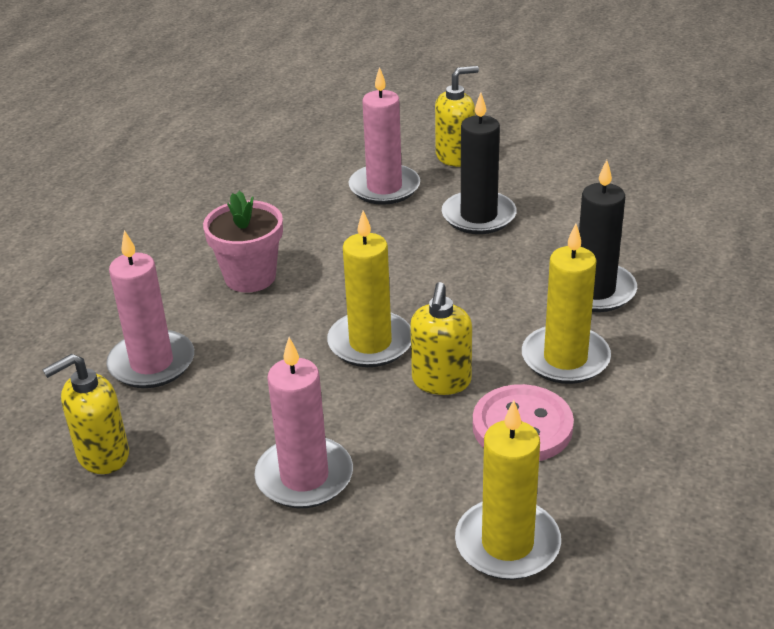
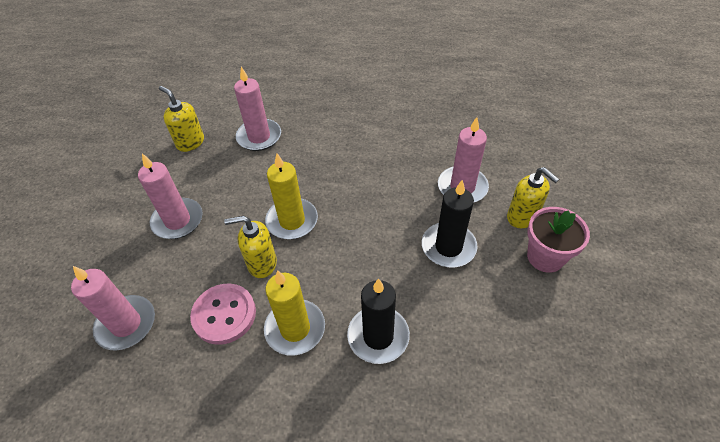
camera: 75 degrees right, 15 degrees up
(250, 277) = (342, 151): pink flower pot -> pink flower pot (545, 257)
(507, 544) = (126, 324): yellow candle -> pink candle

